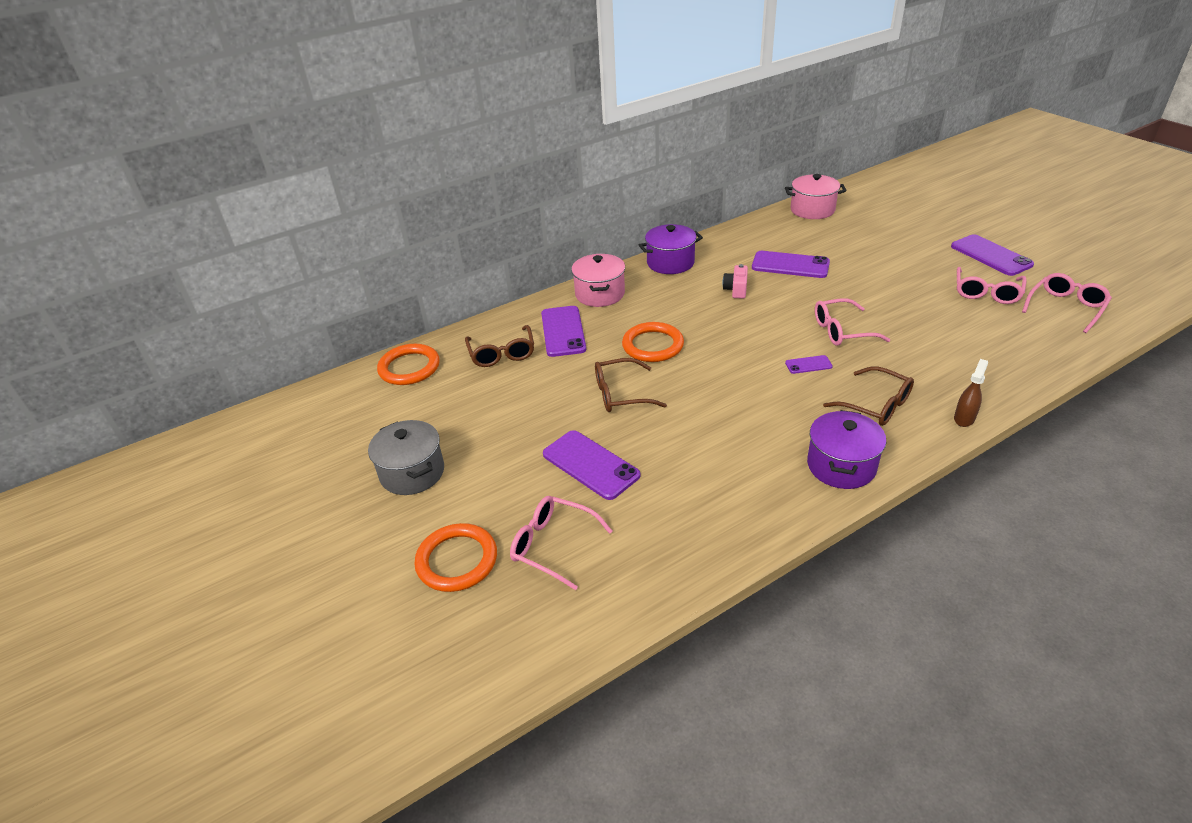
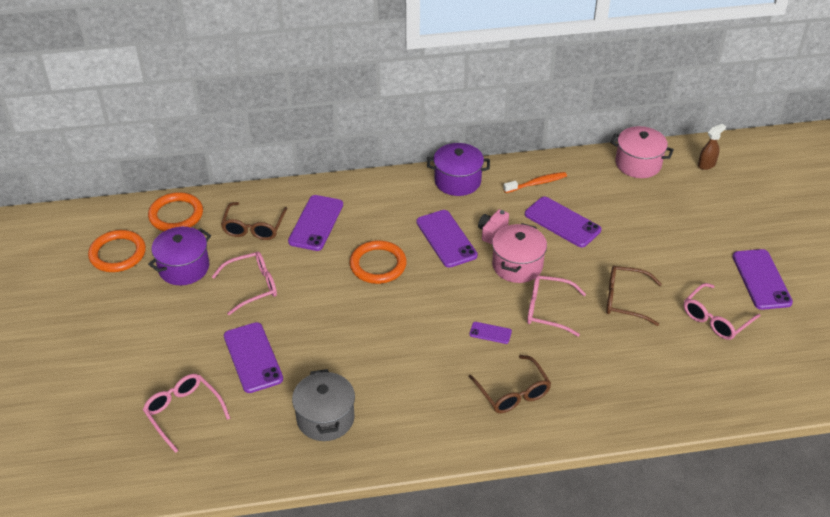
camera: 20 degrees right, 5 degrees up
(412, 473) = (124, 313): grey pot -> grey pot (325, 418)
(457, 560) = (113, 397): orange ring -> orange ring (118, 254)
(600, 294) = (372, 194): pink pot -> pink pot (517, 265)
(621, 394) = (320, 303): brown glasses -> brown glasses (626, 300)
(699, 306) = (446, 239): none -> purple phone
(742, 245) = (537, 183): none -> orange toothbrush
(841, 466) = (438, 434): purple pot -> purple pot (184, 268)
(964, 418) = (574, 433): brown spray bottle -> brown spray bottle (706, 165)
(1065, 308) = (773, 362): pink glasses -> pink glasses (251, 286)

